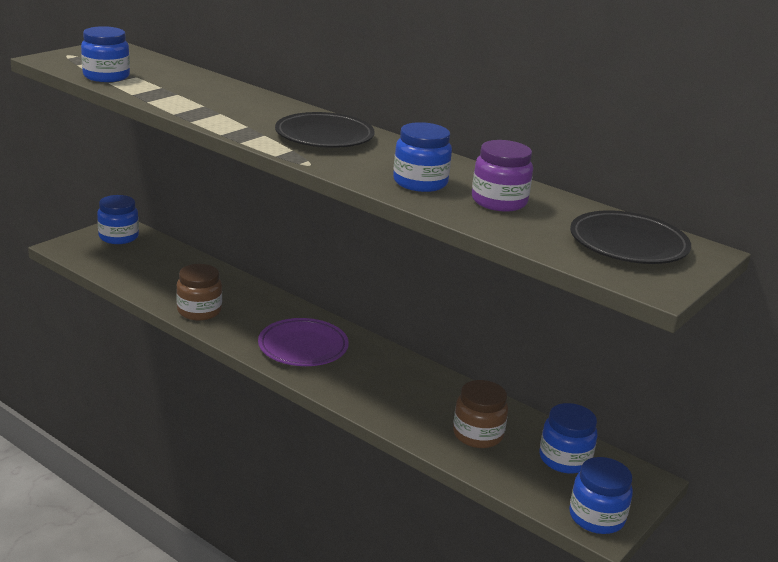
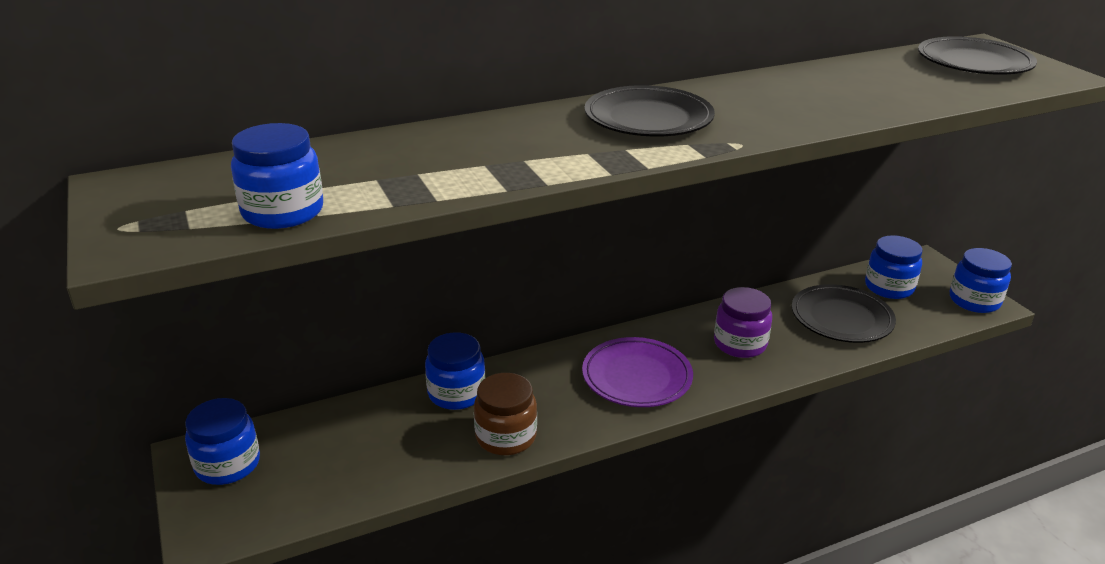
camera: 60 degrees left, 5 degrees up
(420, 182) = (812, 104): blue jar -> blue jar (456, 393)
(478, 434) = (841, 318): brown jar -> black plate
(499, 201) = (870, 84): purple jar -> purple jar (740, 344)

